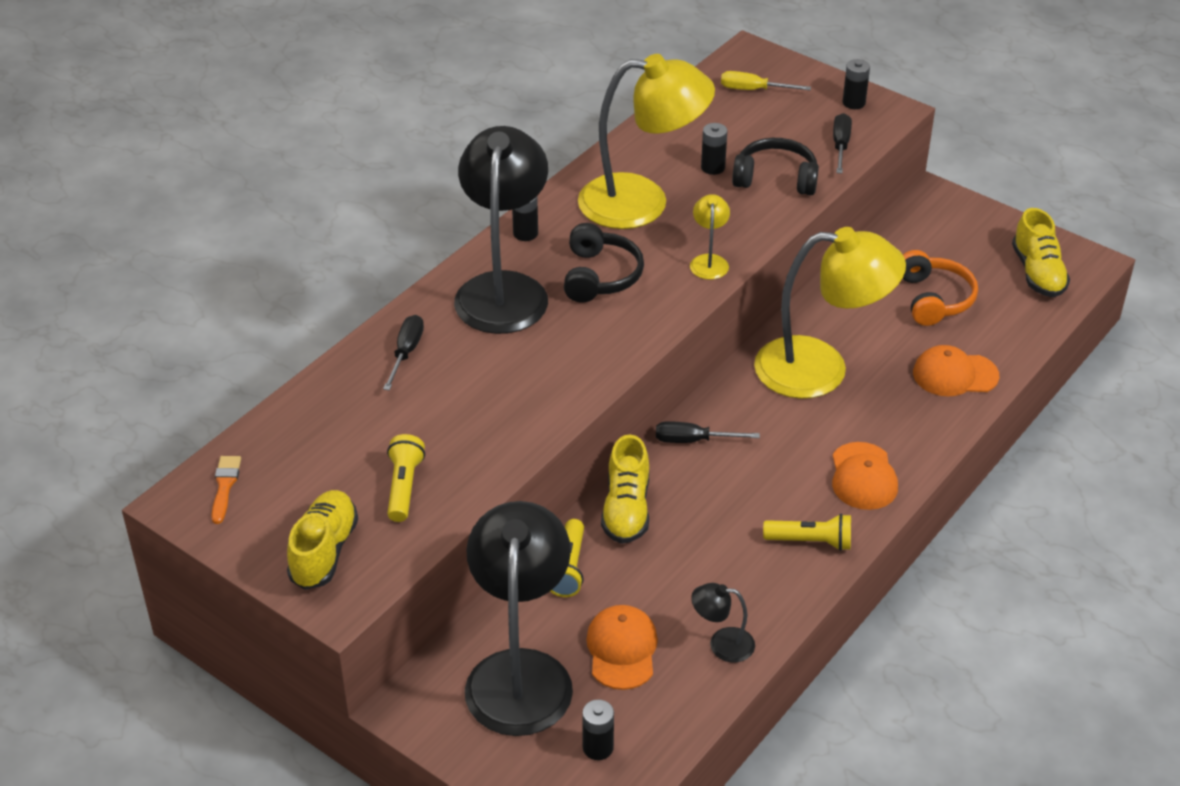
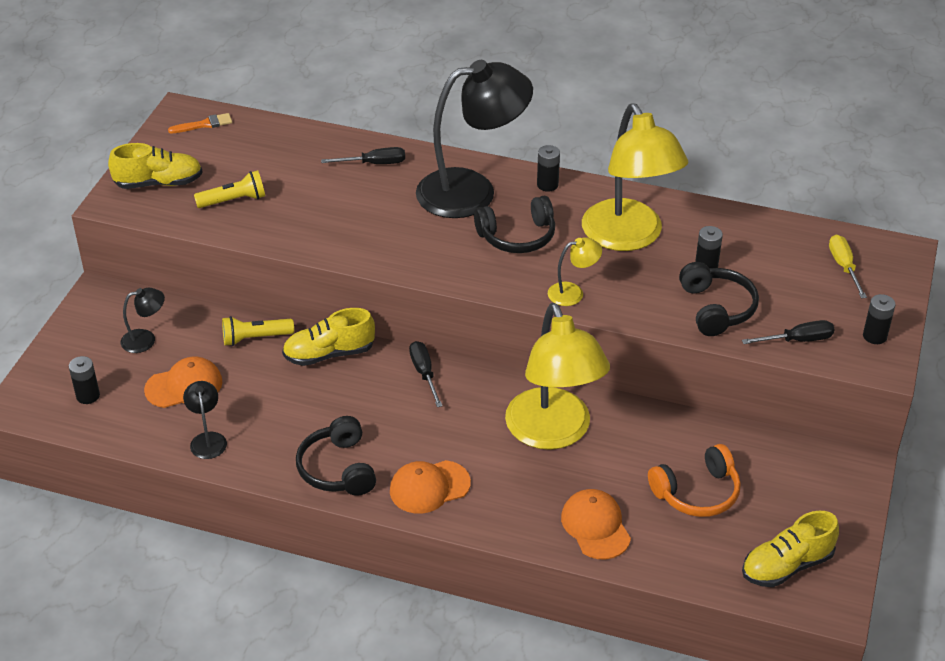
camera: 70 degrees right, 0 degrees up
(520, 672) = (145, 339): black lamp -> black lamp, size x0.43
(811, 542) = (337, 469): yellow flashlight -> black headphones

